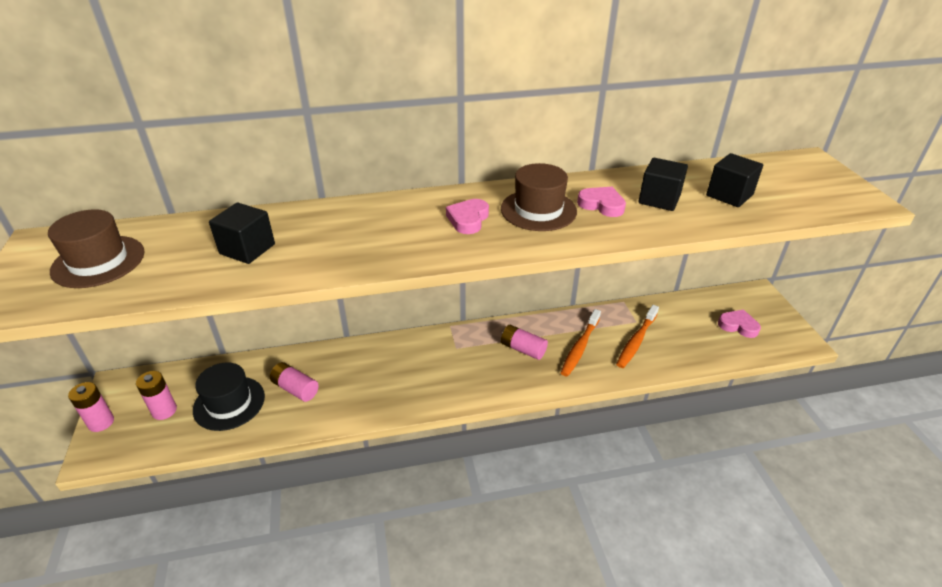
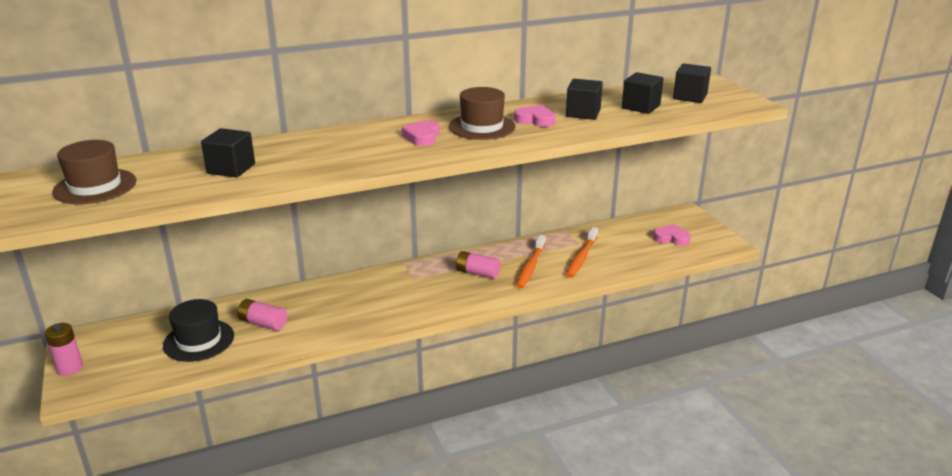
camera: 10 degrees left, 10 degrees down
(164, 411) = (133, 353): pink battery -> none
(790, 184) = (690, 97): none -> black cube

